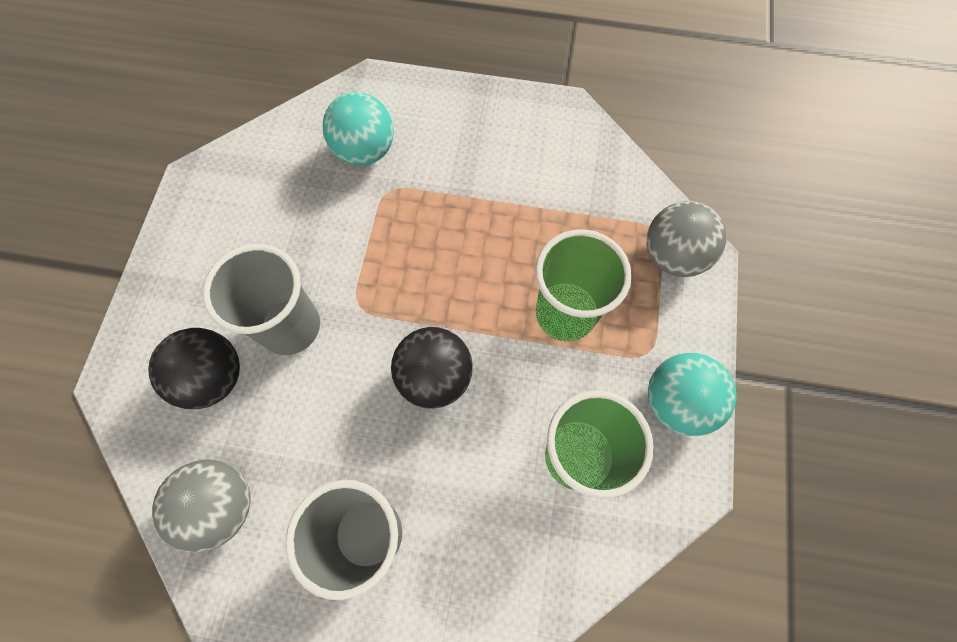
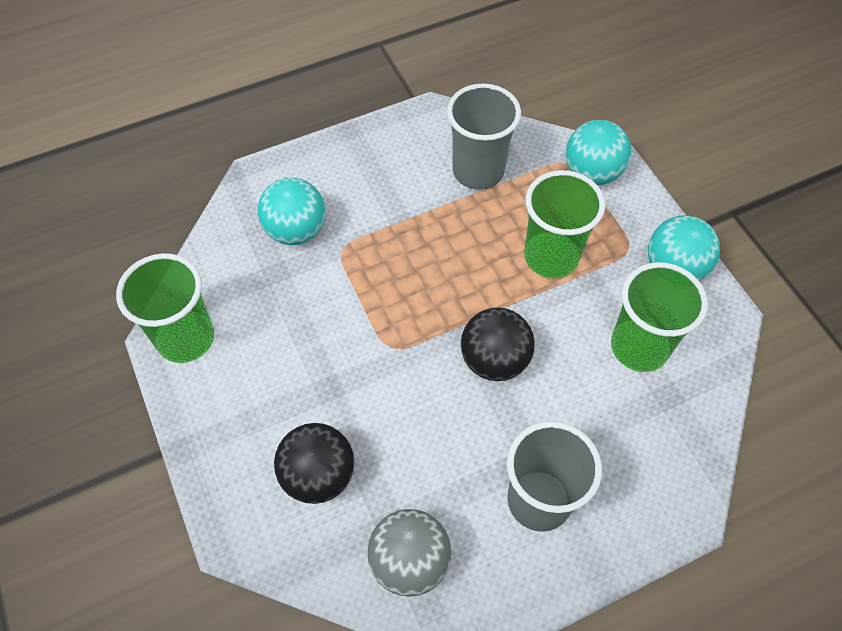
camera: 35 degrees left, 10 degrees down
(209, 191) = (186, 338): none -> green cup
(290, 326) = (349, 397): grey cup -> grey cup (478, 171)
(673, 255) = (592, 173): grey ball -> turquoise ball

